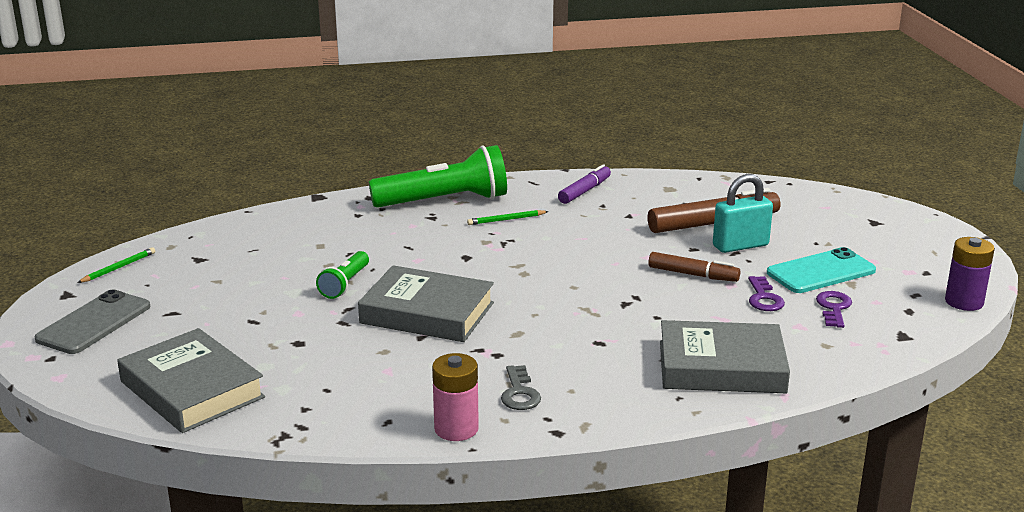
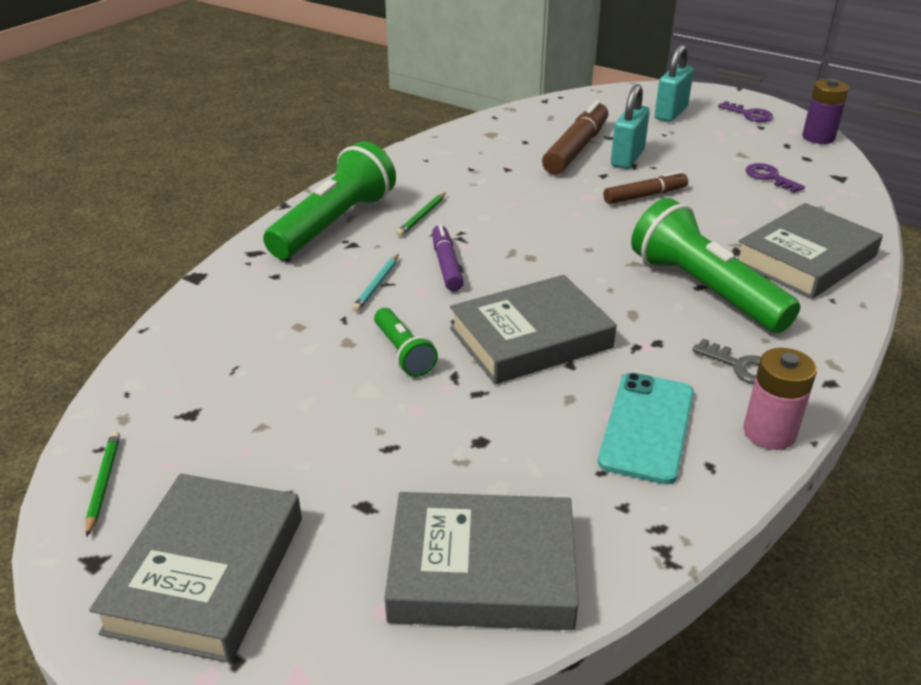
camera: 45 degrees left, 10 degrees up
(94, 323) = (207, 573): grey phone -> grey book
(400, 244) = (376, 285): none -> turquoise pencil
(584, 191) = (434, 163): purple marker -> purple marker (446, 265)
(597, 345) = (704, 289): none -> green flashlight
(764, 298) = (720, 191): purple key -> purple key (749, 114)
(821, 272) = (710, 154): turquoise phone -> turquoise phone (647, 427)
(861, 230) = (671, 113): none -> turquoise padlock

